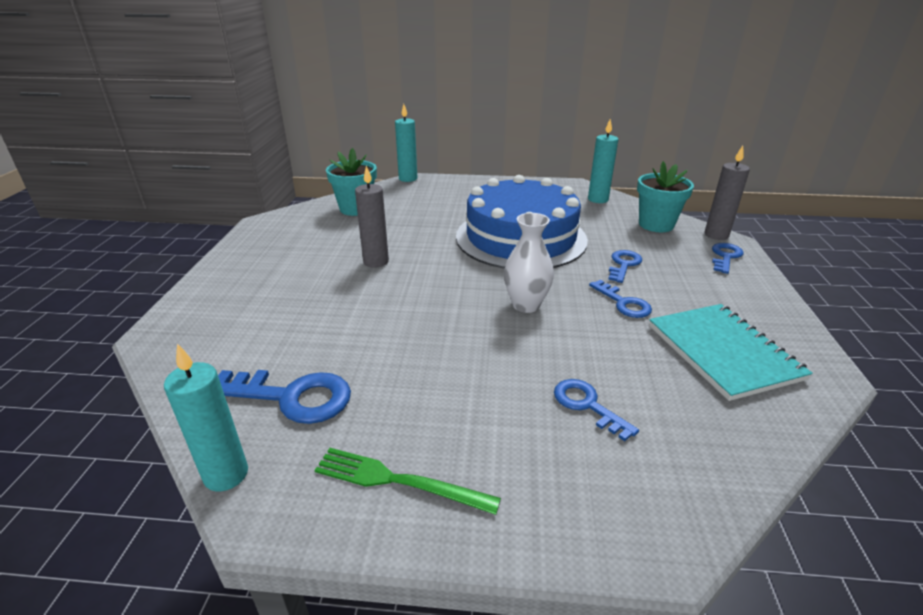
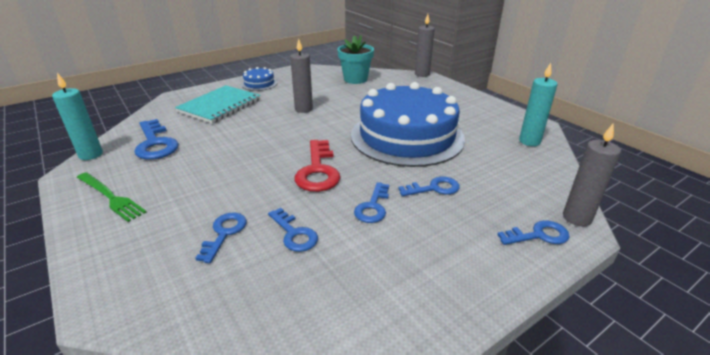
camera: 50 degrees right, 0 degrees up
(250, 262) = (259, 83): none -> blue cake
(398, 481) = (110, 197): green fork -> green fork turned 150 degrees clockwise
(408, 178) = (422, 74): turquoise candle -> grey candle
(526, 305) = (318, 170): white vase -> red key
(628, 361) = (294, 234): none -> blue key
(656, 225) = (535, 181): turquoise flower pot -> none
(723, 352) = (359, 277): turquoise notebook -> turquoise notebook (220, 106)

